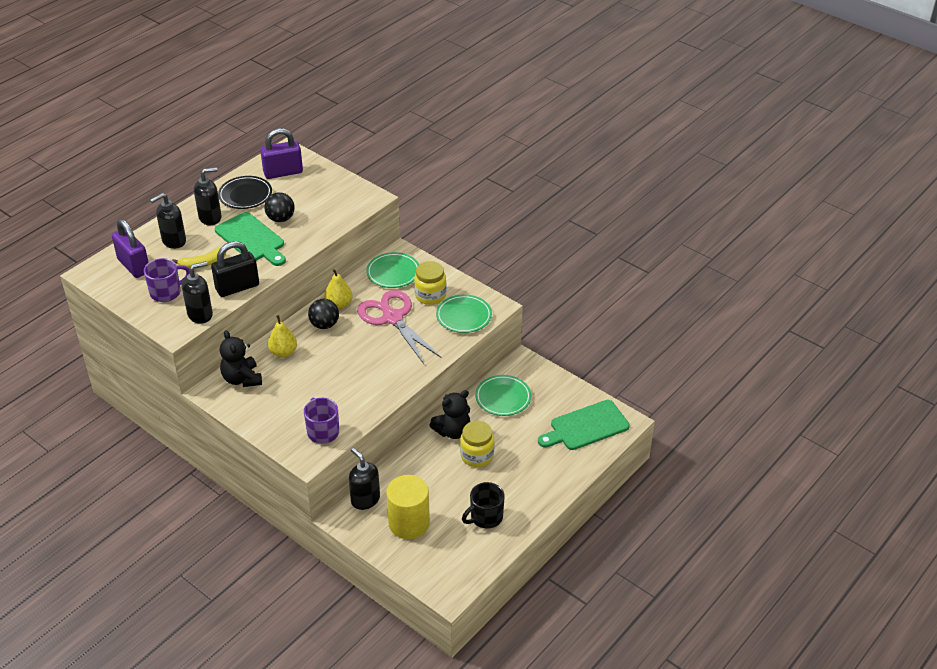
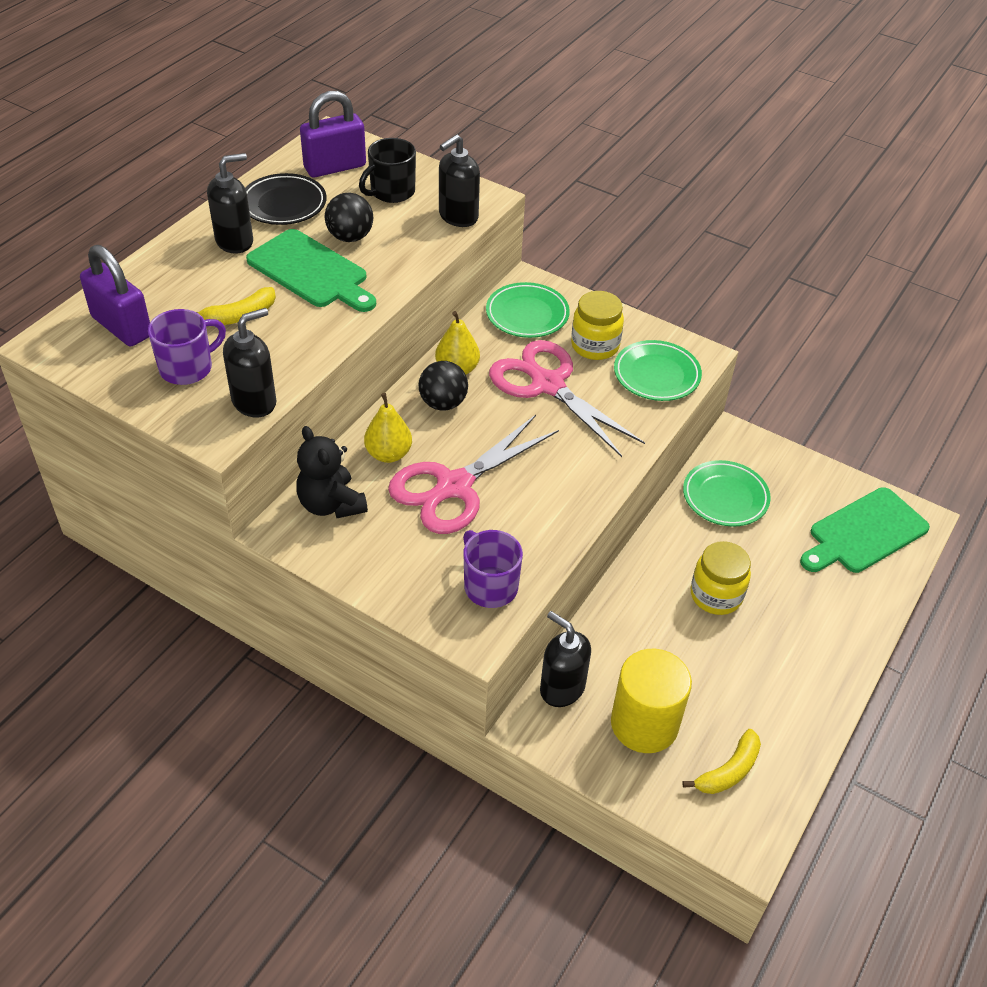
camera: 10 degrees left, 5 degrees up
(173, 241) = (182, 282): black soap dispenser -> black soap dispenser (458, 216)
(237, 287) = (307, 351): black padlock -> none
(318, 374) = (454, 486): none -> pink scissors
(451, 553) = (728, 771): none -> yellow banana
(453, 431) = (666, 558): black teddy bear -> none
(485, 517) = (763, 700): black mug -> black mug (391, 192)

